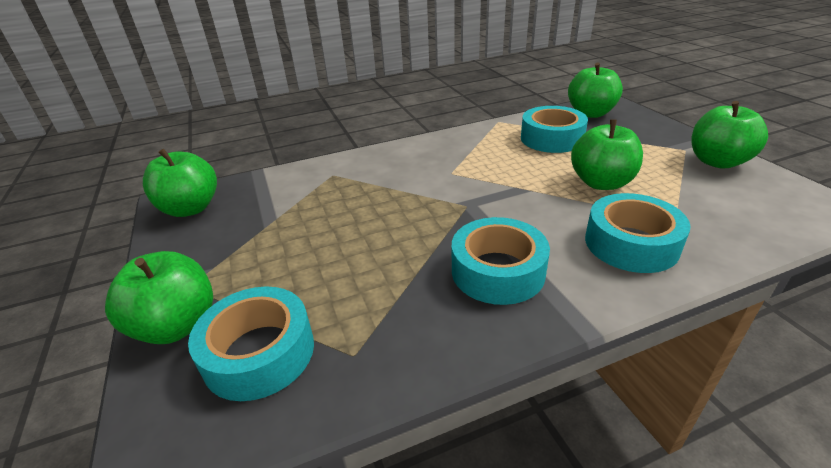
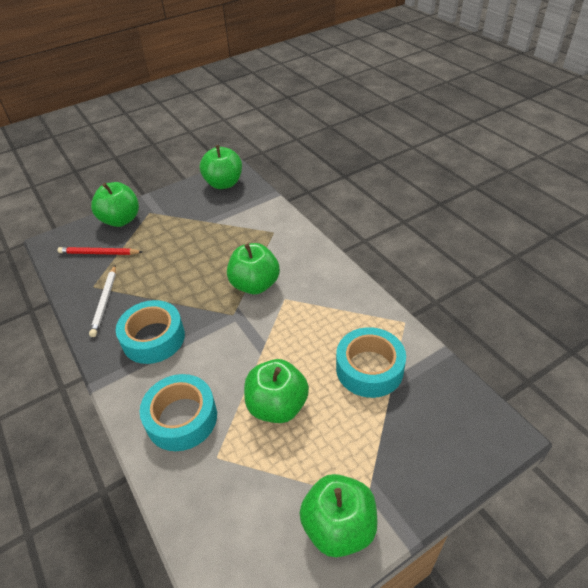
camera: 80 degrees right, 10 degrees up
(259, 353) = (99, 253): turquoise tape -> red pencil
(402, 333) = (105, 302): none -> white pencil
(590, 113) = (454, 409): green apple -> green apple (255, 285)

